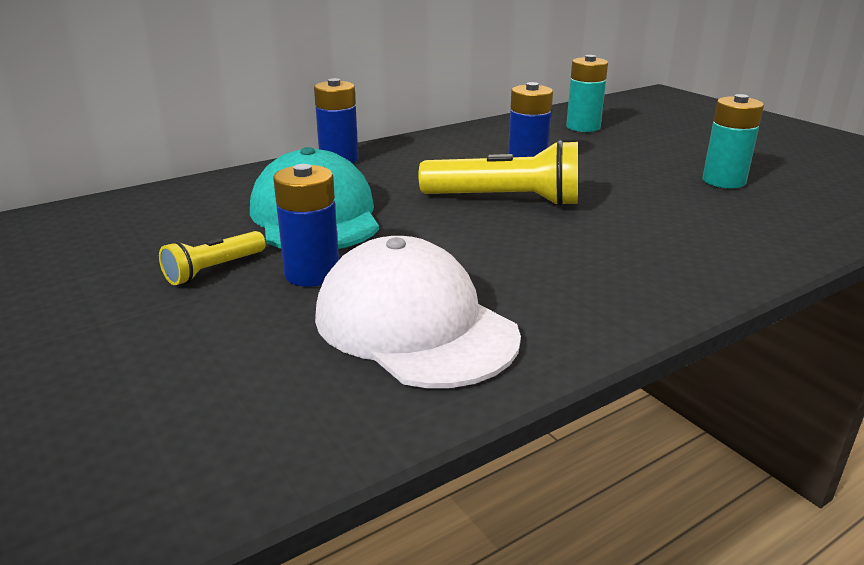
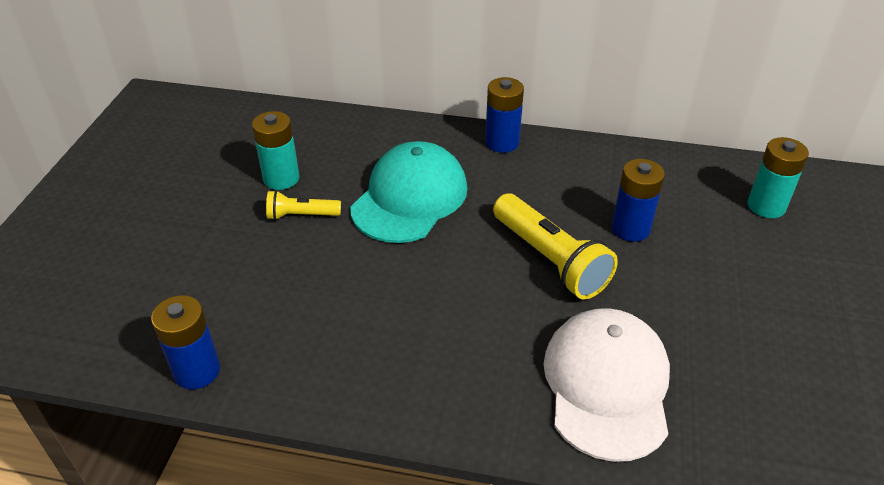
camera: 45 degrees right, 15 degrees up
(312, 274) = (341, 253): blue battery -> blue battery (197, 371)
(414, 325) = (336, 332): white cap -> white cap (607, 385)
(723, 181) = (772, 353): turquoise battery -> turquoise battery (281, 178)

